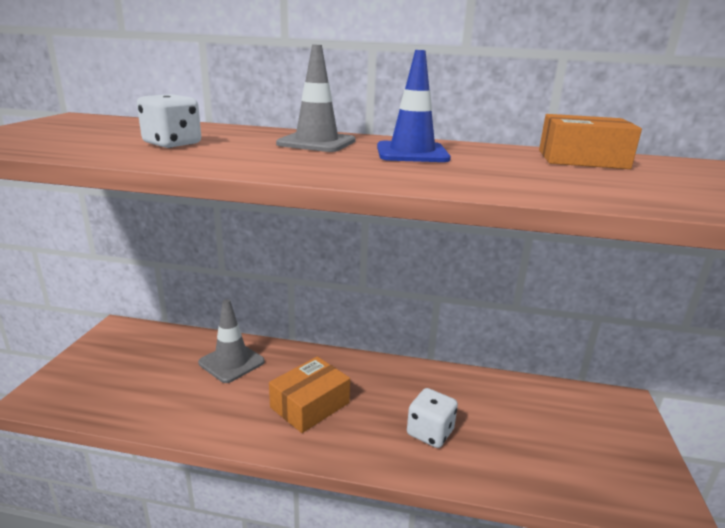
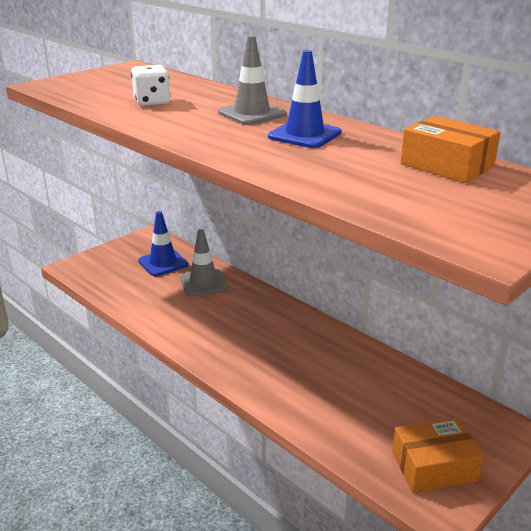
camera: 35 degrees right, 5 degrees up
(162, 354) = (163, 263): none -> blue traffic cone
(310, 405) = (230, 330): orange box -> orange box (434, 466)
(430, 432) = (299, 381): white dice -> none

